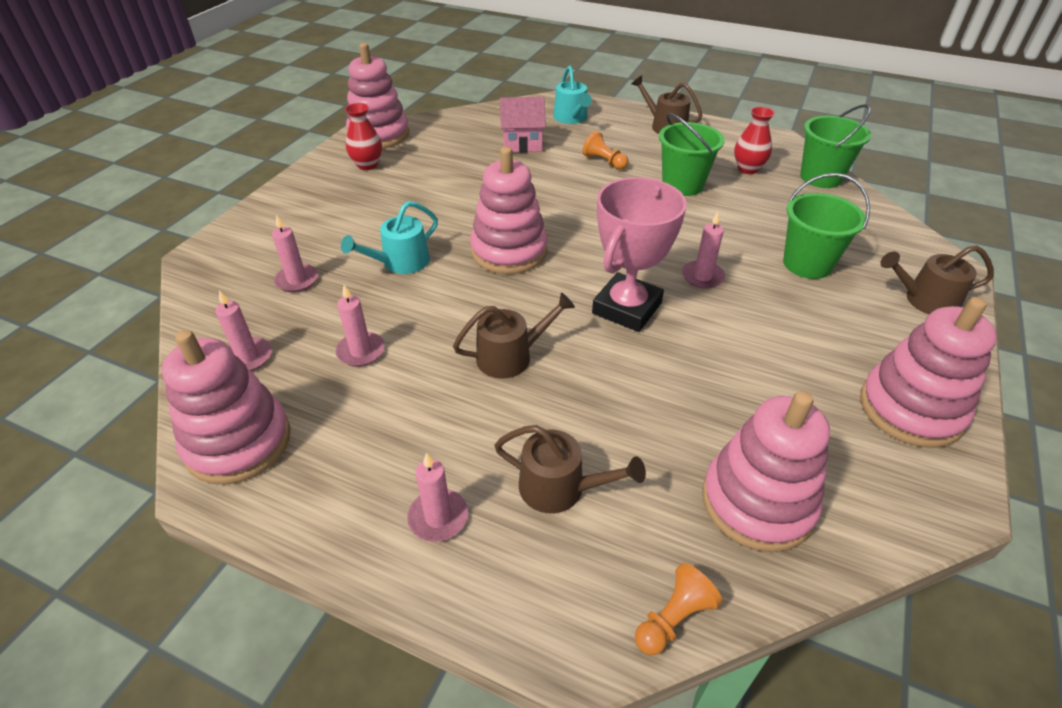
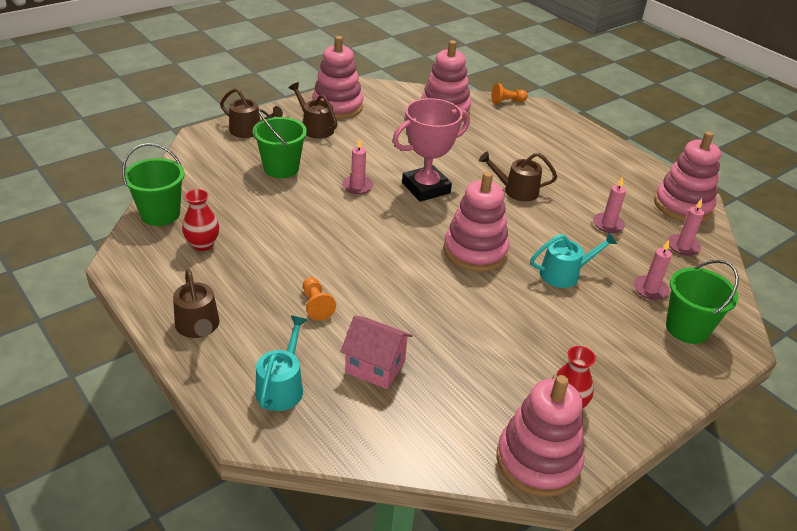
camera: 155 degrees left, 5 degrees down
(438, 517) = (584, 149): pink candle -> none
(559, 488) = (525, 140): brown watering can -> brown watering can (315, 128)
(682, 185) = (279, 252): green bucket -> green bucket (687, 328)

